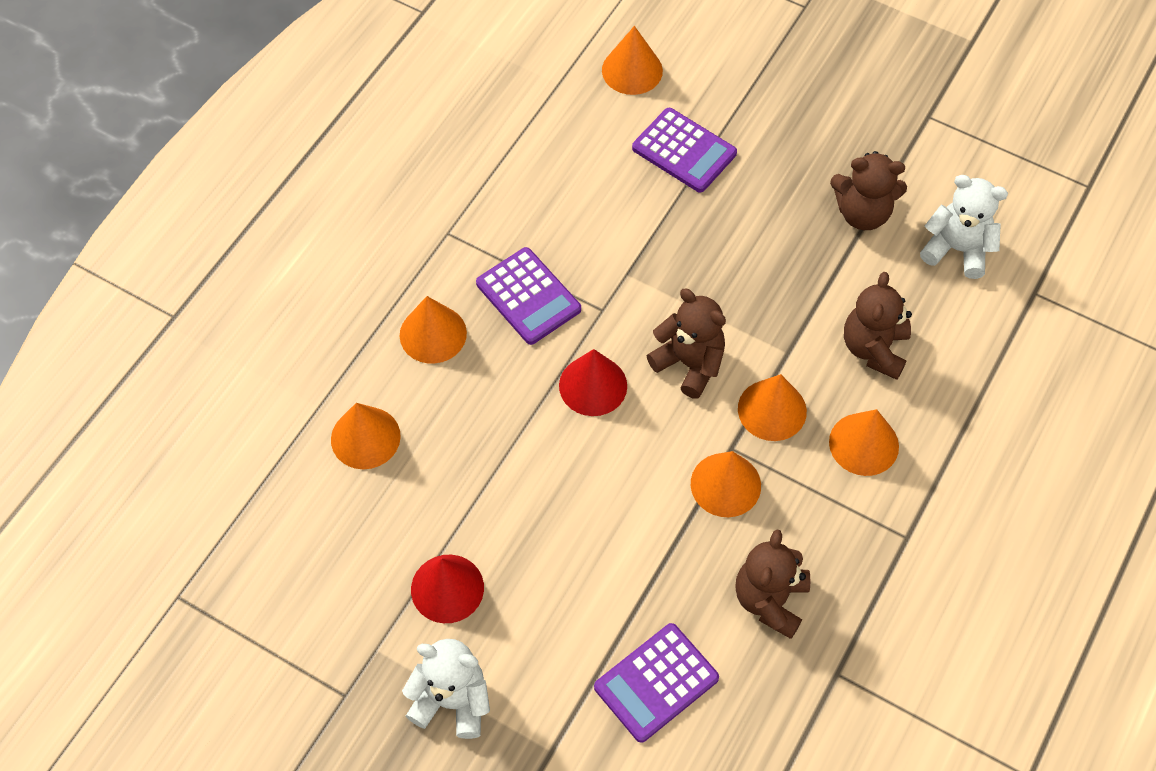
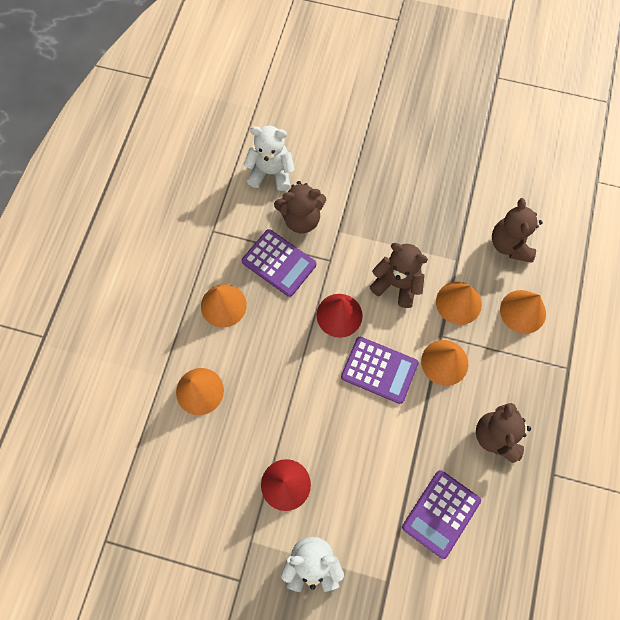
camera: 15 degrees left, 10 degrees up
(632, 70) = (300, 88): orange cone -> none
(684, 151) = (350, 136): purple calculator -> purple calculator (379, 370)
(862, 213) = (475, 153): brown teddy bear -> brown teddy bear (301, 219)
(957, 249) = (541, 163): white teddy bear -> white teddy bear (271, 173)

